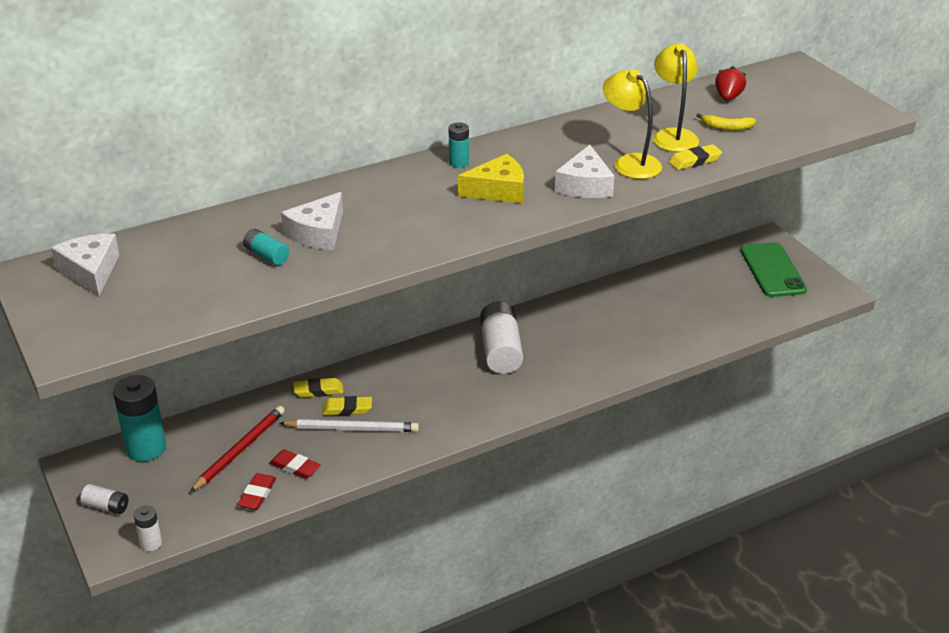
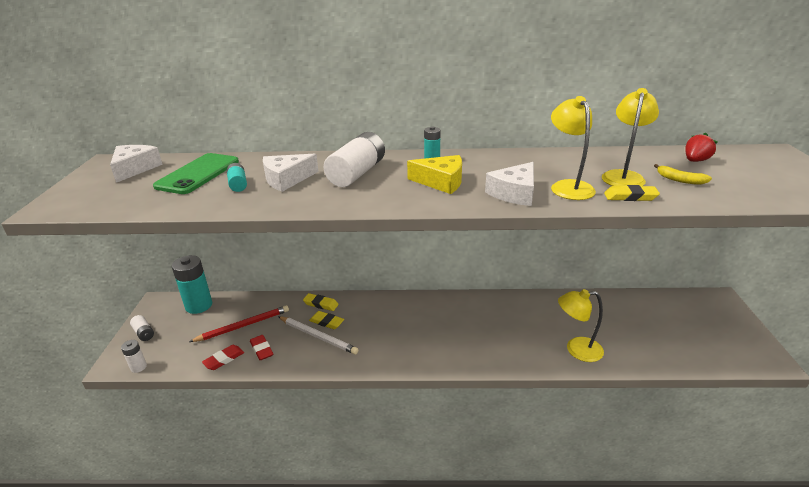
camera: 30 degrees right, 5 degrees down
(500, 350) = (456, 317): white battery -> white battery (357, 173)
(654, 343) = (576, 350): none -> yellow lamp
(772, 270) = (713, 324): green phone -> green phone (198, 174)

